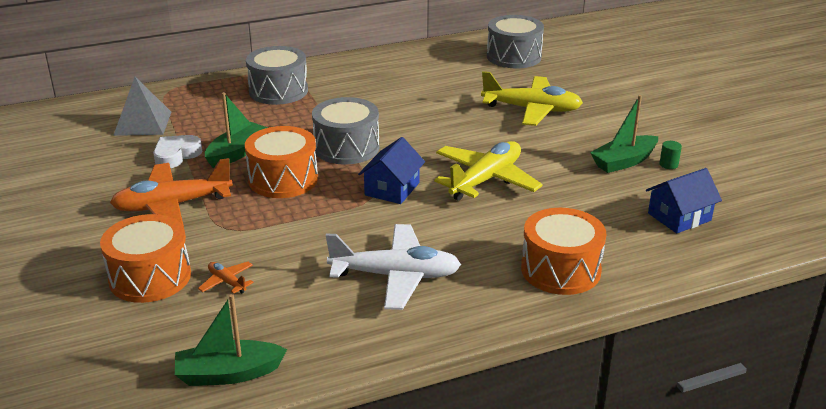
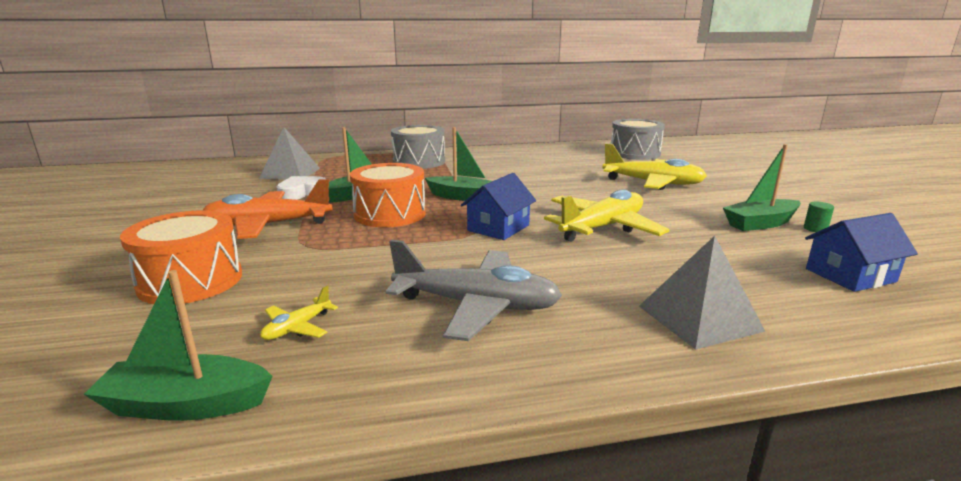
camera: 10 degrees right, 10 degrees down
(227, 282) = (271, 293): orange plane -> none
(268, 310) = (297, 327): none -> yellow plane
(346, 147) = (463, 197): grey drum -> green boat
(395, 276) = (476, 305): white plane -> grey plane
(560, 270) = (699, 318): orange drum -> grey pyramid

